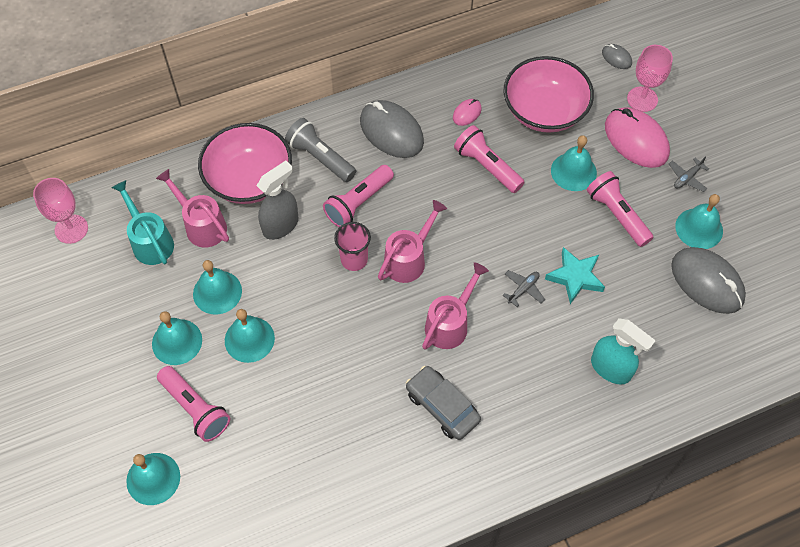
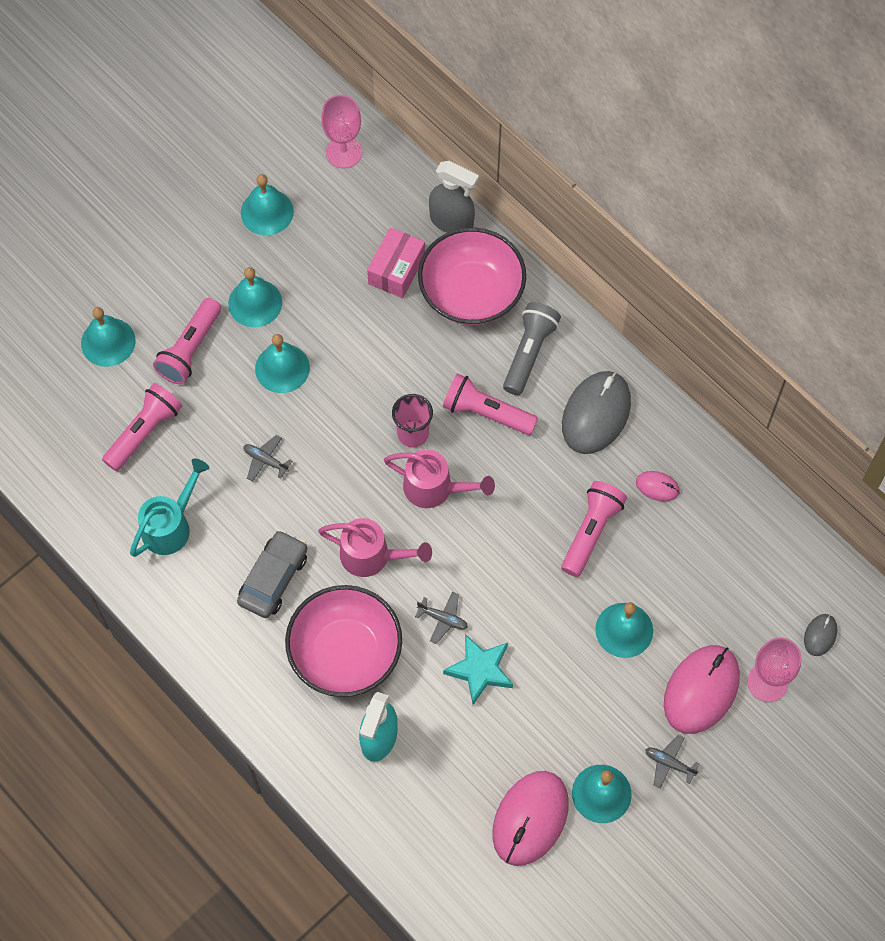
camera: 70 degrees right, 5 degrees up
(150, 241) = (358, 230): turquoise watering can -> turquoise watering can (171, 525)
(201, 225) = (396, 270): pink watering can -> pink box
(217, 292) = (324, 317): turquoise bell -> turquoise bell (267, 212)
(281, 225) = (426, 346): grey spray bottle -> grey spray bottle (452, 221)
(330, 379) = (265, 460): none -> grey plane
(544, 111) = (698, 572): pink bowl -> pink bowl (345, 653)
(616, 215) = (582, 694): pink flashlight -> pink flashlight (144, 432)
(707, 282) = (530, 819): grey mouse -> pink mouse

